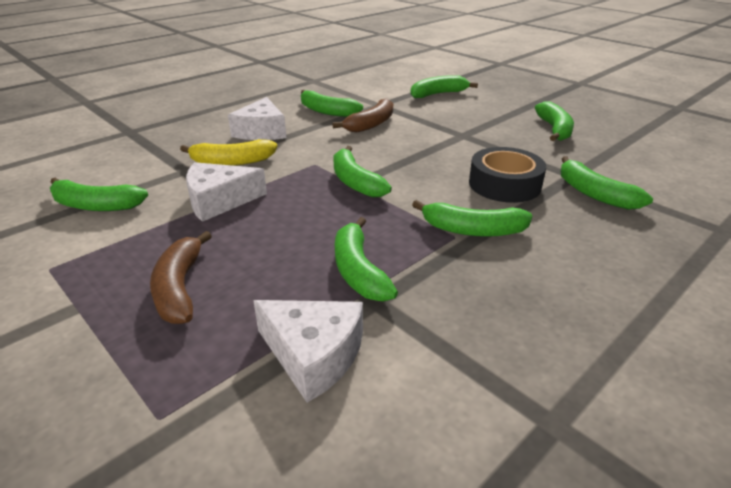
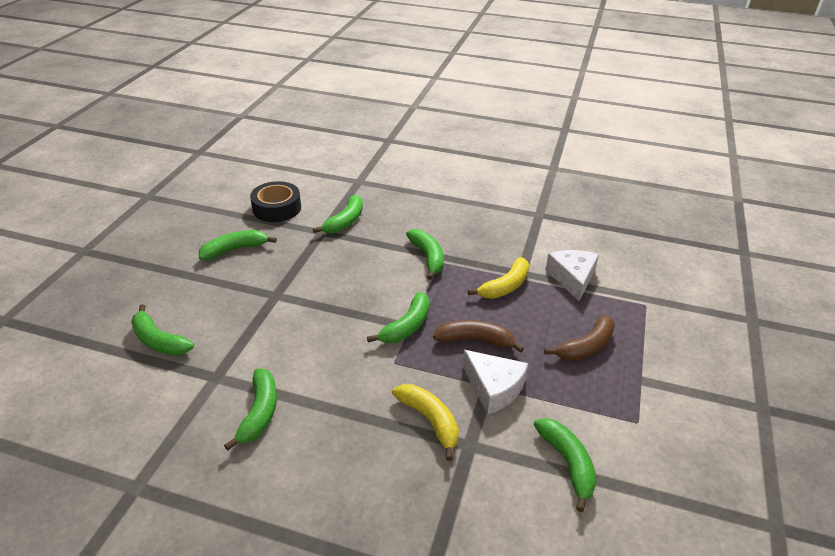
camera: 120 degrees left, 5 degrees up
(261, 131) = (348, 440): white cheese -> none
(358, 271) = (505, 286): green banana -> yellow banana
(371, 124) = (280, 361): brown banana -> brown banana (475, 340)
(504, 184) = (357, 256): black tape -> black tape (277, 208)

